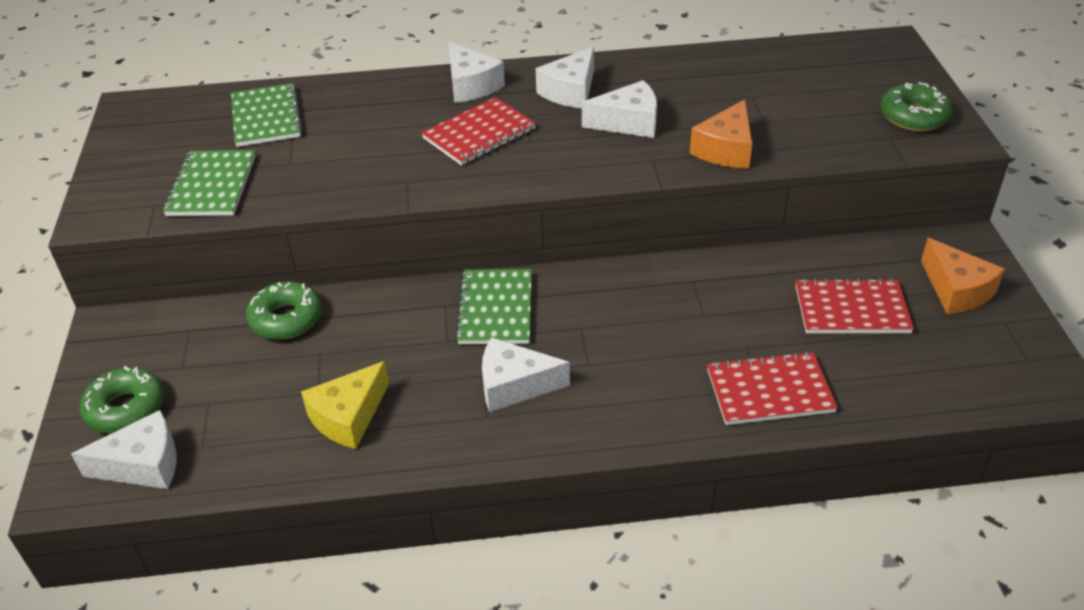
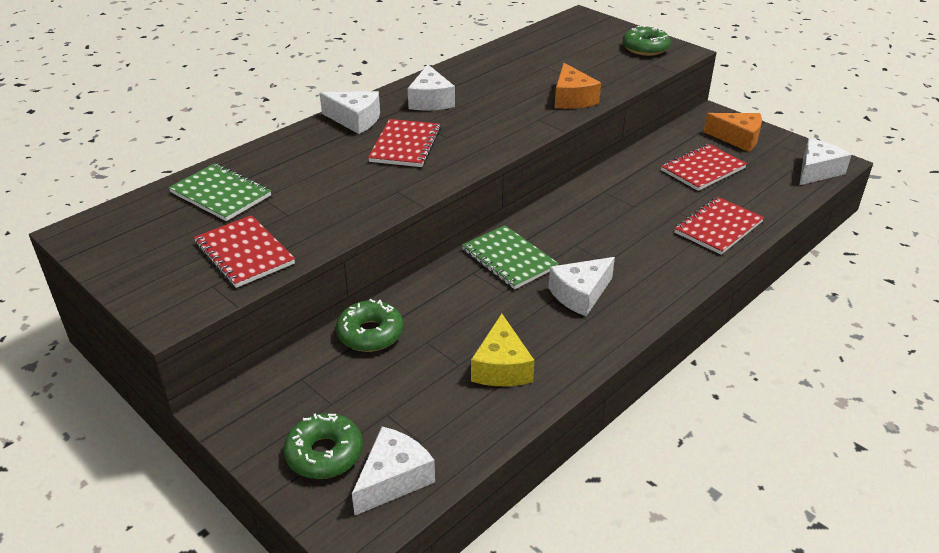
camera: 40 degrees left, 5 degrees down
(212, 185) = (244, 253): green notebook -> red notebook
(628, 123) = (494, 105): white cheese -> white cheese (816, 171)

